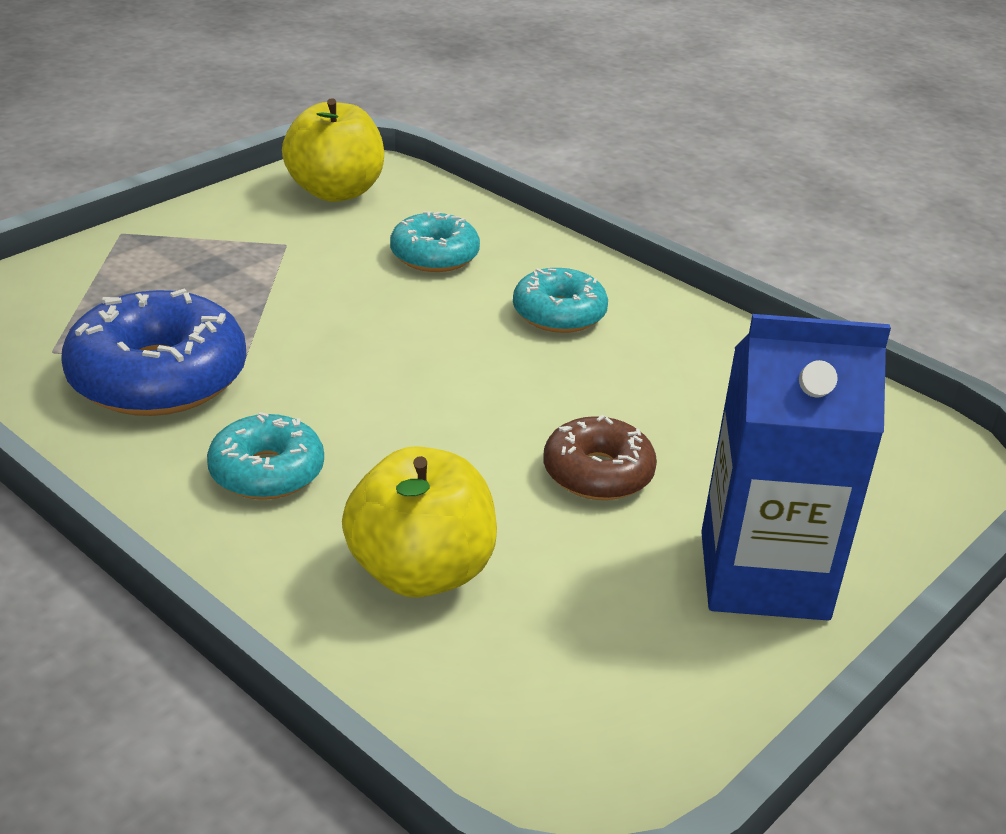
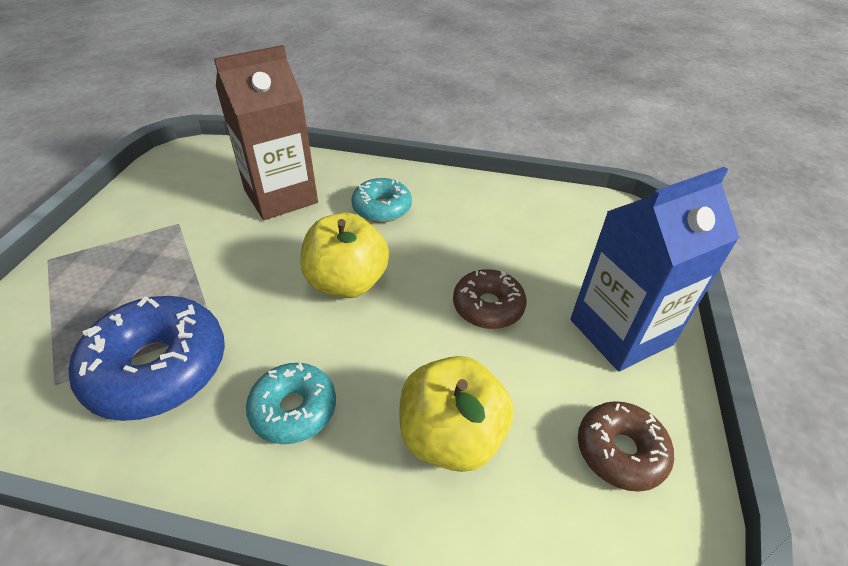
camera: 30 degrees left, 10 degrees up
(335, 192) = (185, 174): yellow apple -> yellow apple (347, 282)
(434, 256) = (281, 196): turquoise donut -> brown carton
(620, 681) = (620, 451): none -> brown donut

